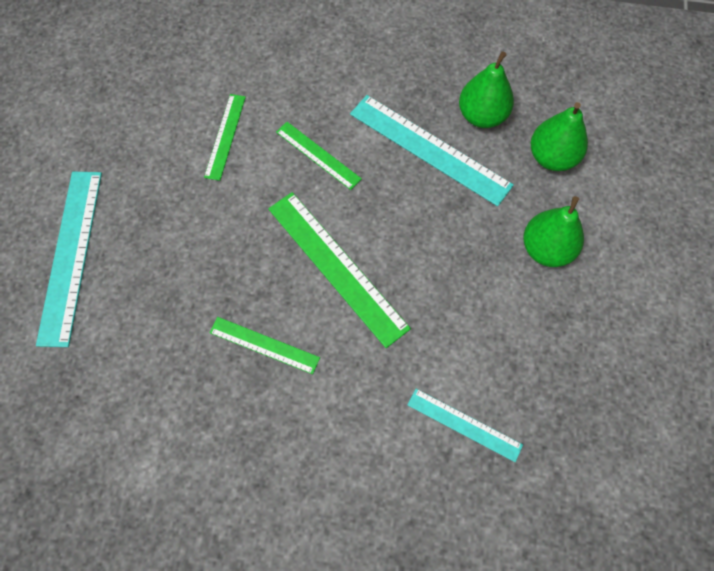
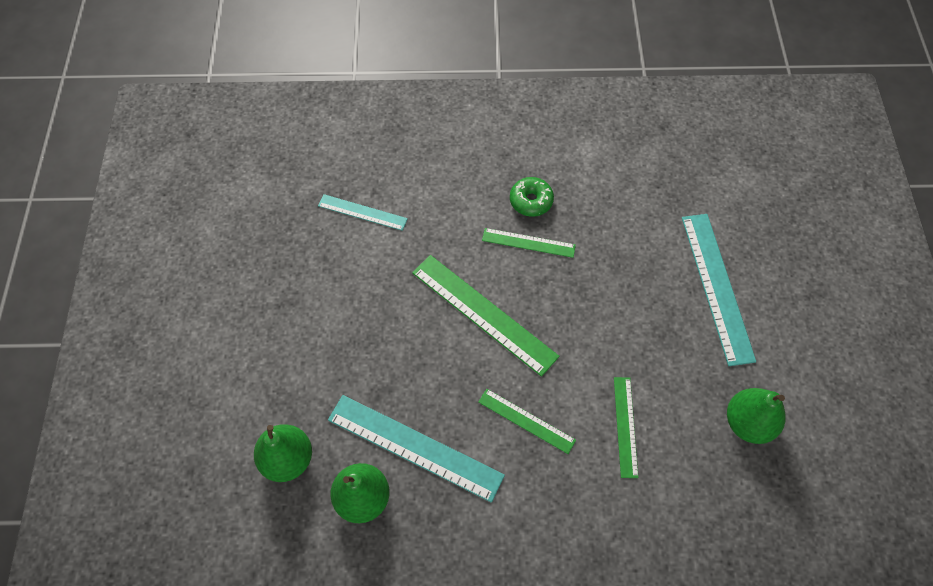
camera: 170 degrees right, 5 degrees down
(245, 403) = (531, 201): none -> green donut
(546, 249) = (296, 360): green pear -> green pear (747, 423)

